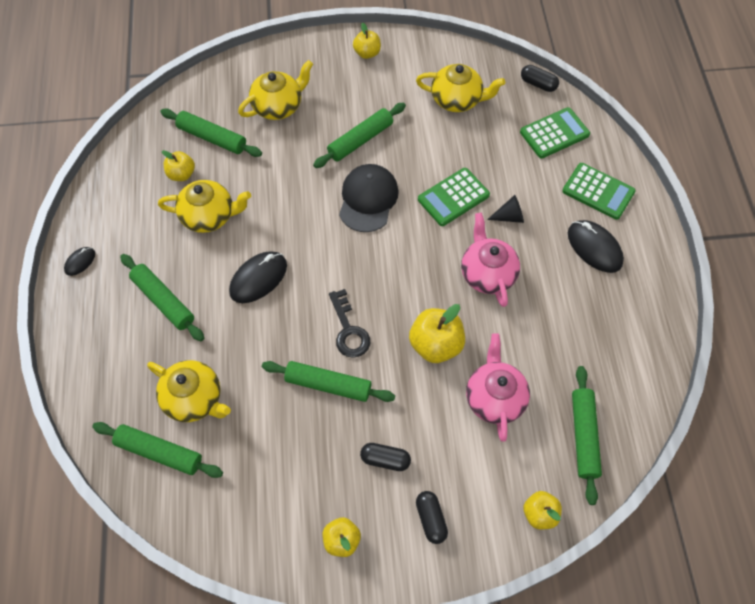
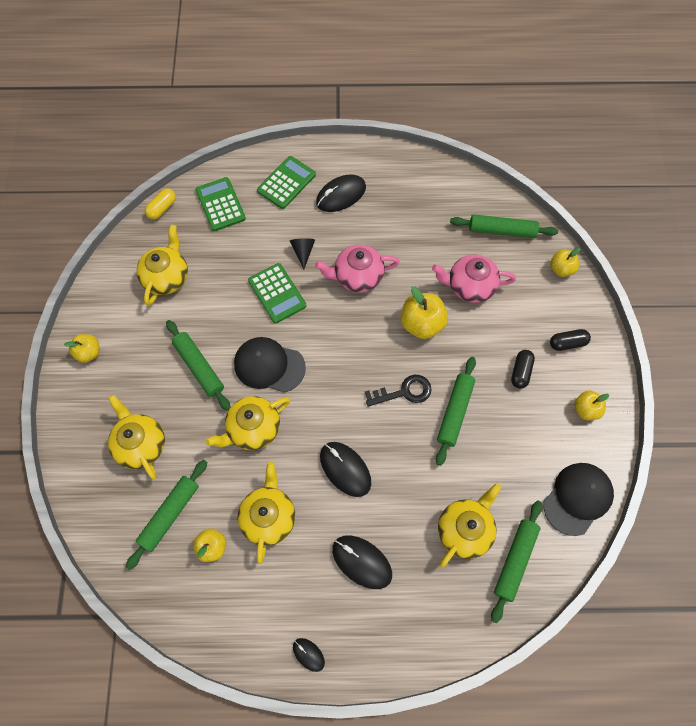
camera: 85 degrees left, 5 degrees up
(163, 301) = (362, 562): green rolling pin -> black mouse
(229, 525) = (577, 498): none -> black cap
(298, 193) = (253, 429): none -> yellow teapot
(538, 84) = (162, 208): black capsule -> yellow capsule

